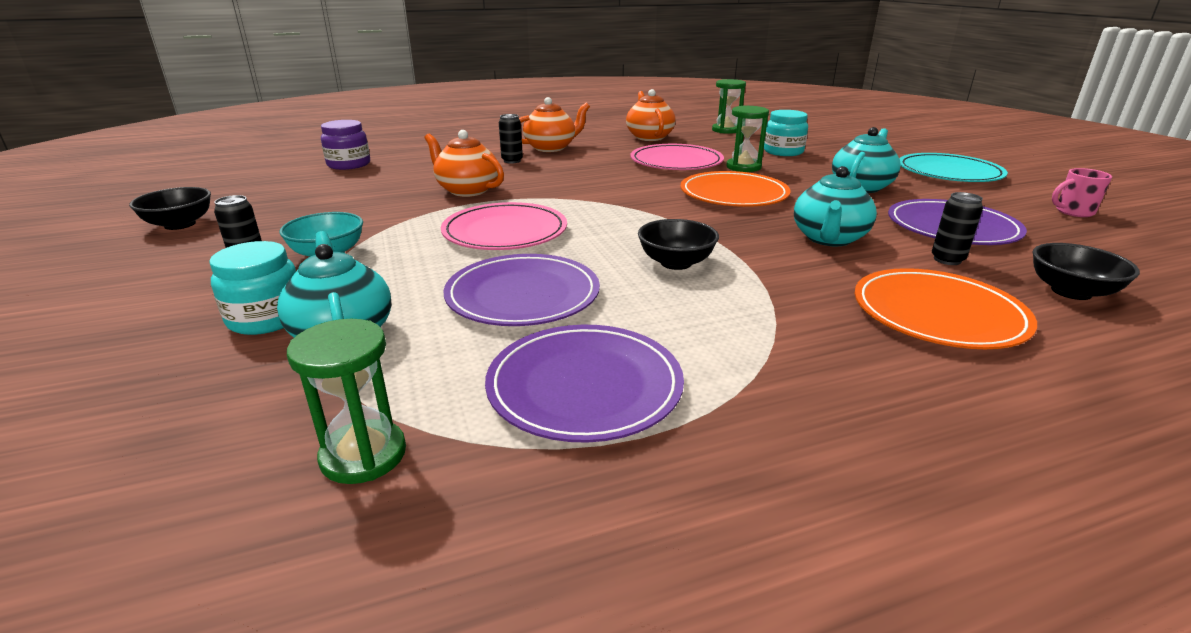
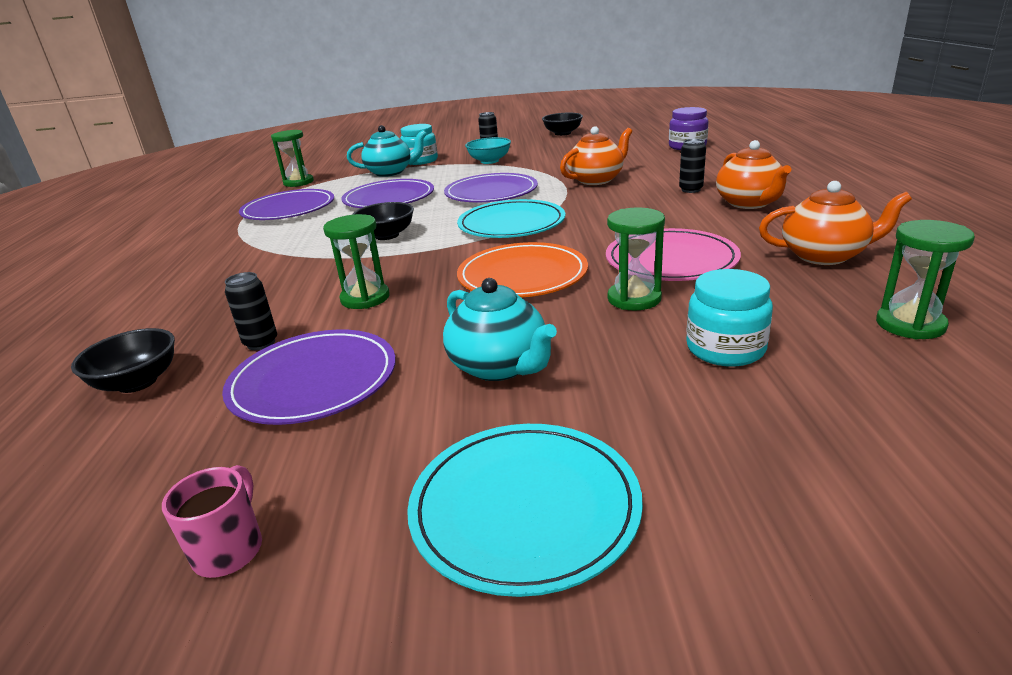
camera: 110 degrees right, 0 degrees up
(505, 232) = (491, 193): pink plate -> purple plate
(617, 210) = (511, 224): none -> turquoise plate
(829, 239) = (365, 298): turquoise teapot -> green hourglass
(938, 314) = (209, 305): orange plate -> none

